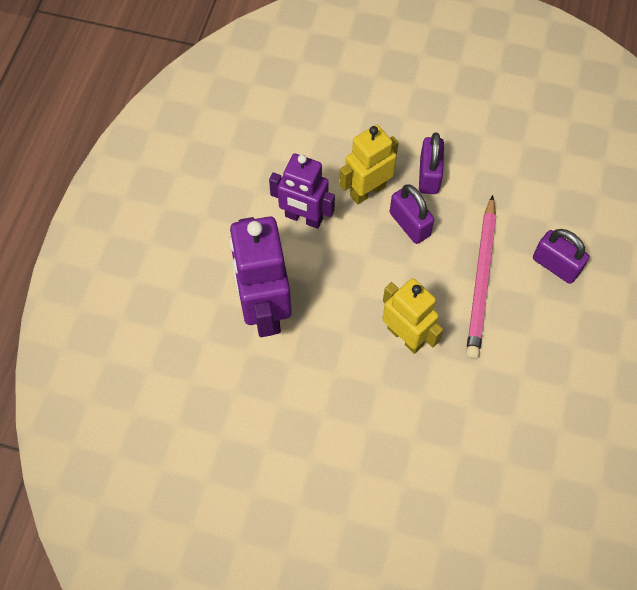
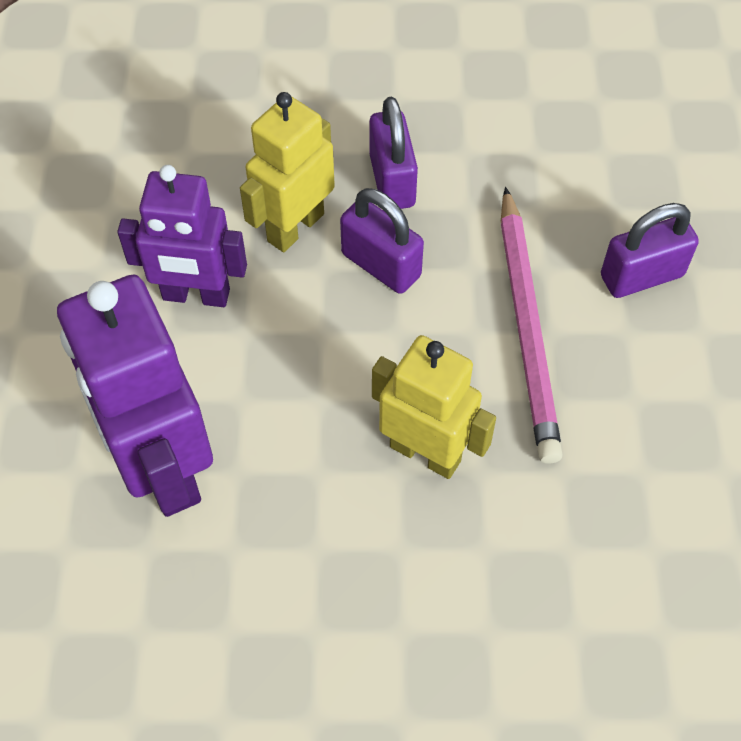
camera: 15 degrees left, 5 degrees down
(555, 265) = (642, 276): purple padlock -> purple padlock turned 45 degrees counterclockwise

